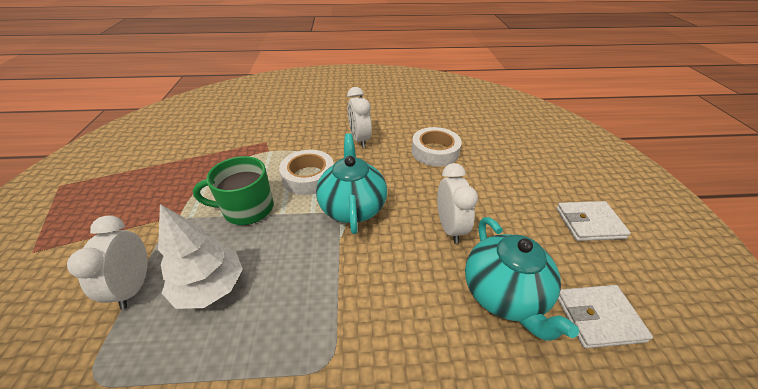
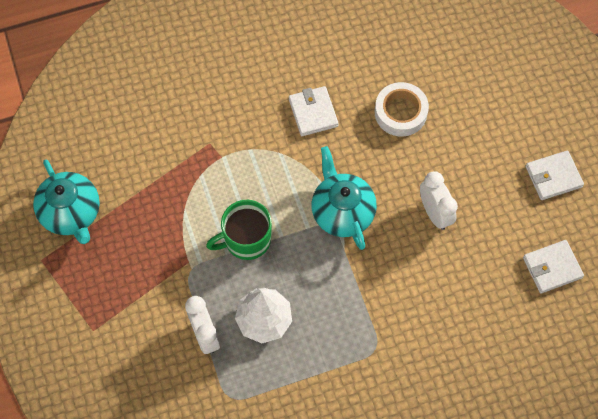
camera: 15 degrees left, 25 degrees up
(308, 177) = (283, 185): white tape -> none
(360, 139) = (313, 112): white clock -> white wallet
(504, 294) = (485, 267): turquoise teapot -> turquoise teapot (72, 213)

